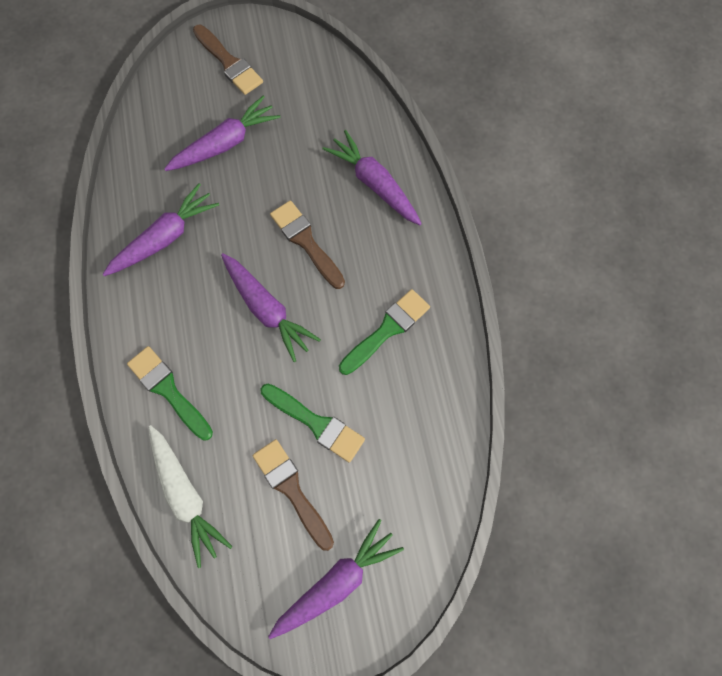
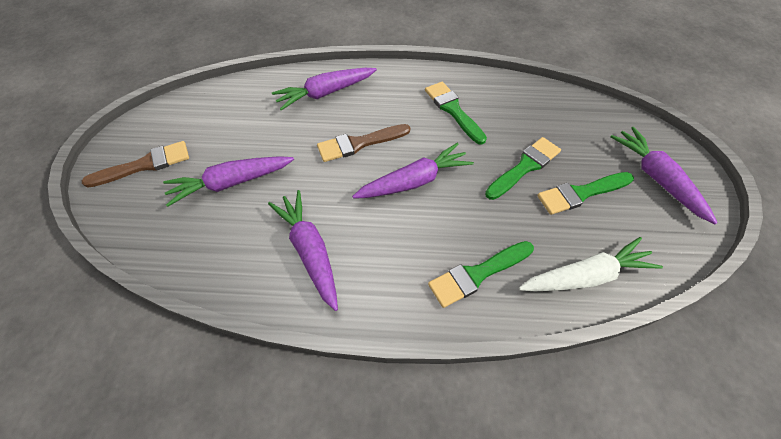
camera: 75 degrees left, 15 degrees down
(225, 143) = (231, 183): purple carrot -> purple carrot turned 90 degrees counterclockwise
(291, 489) = (581, 193): brown brush -> green brush

